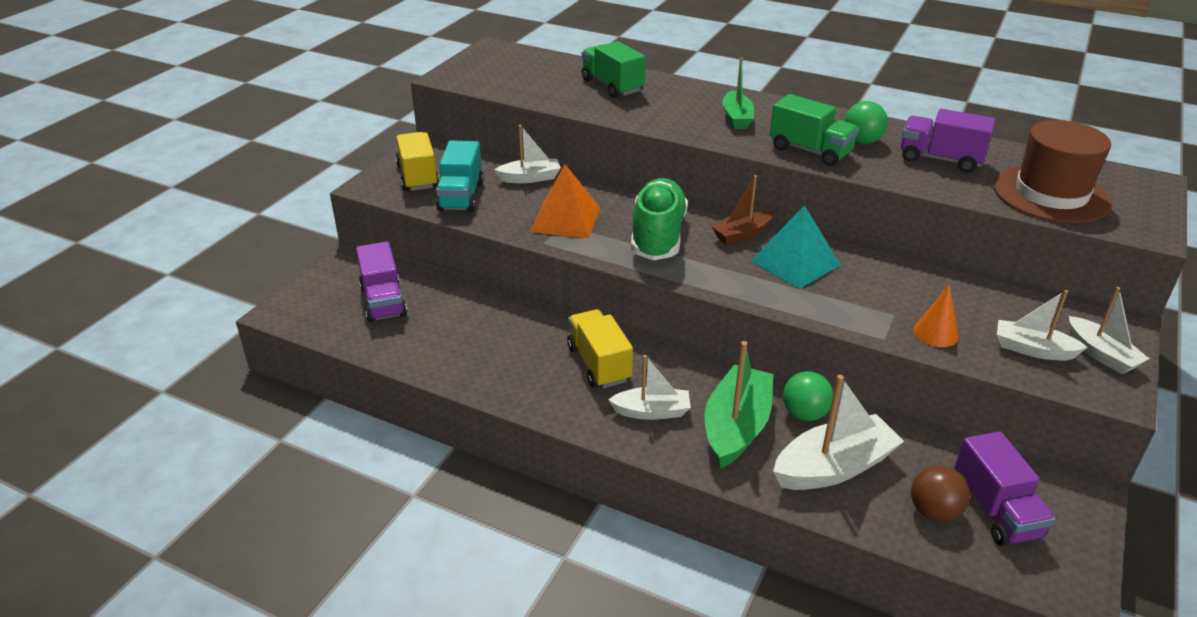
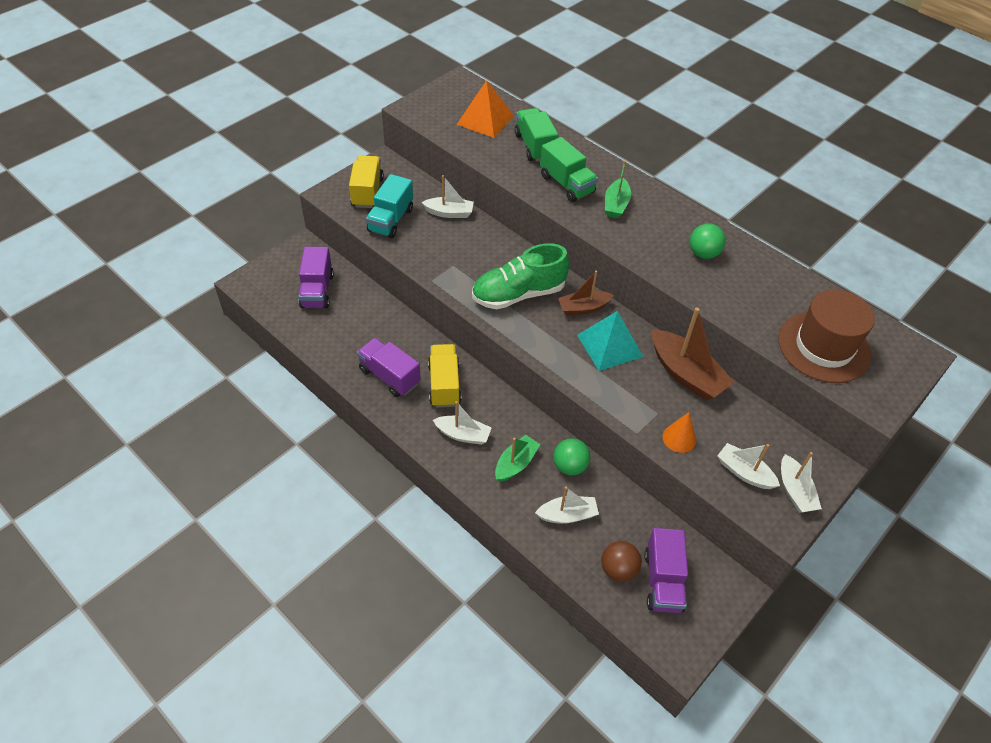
camera: 15 degrees right, 15 degrees up
(565, 219) = (458, 261): orange pyramid -> orange pyramid (485, 119)
(658, 236) = (518, 294): green shoe -> green shoe turned 135 degrees counterclockwise
(736, 427) = (516, 463): green boat -> green boat, size x0.62
(810, 151) = (655, 254): green truck -> green truck (567, 184)
(834, 467) = (567, 515): white boat -> white boat, size x0.62
(900, 271) = (686, 374): none -> brown boat
(940, 159) = (756, 288): purple truck -> purple truck (389, 376)

